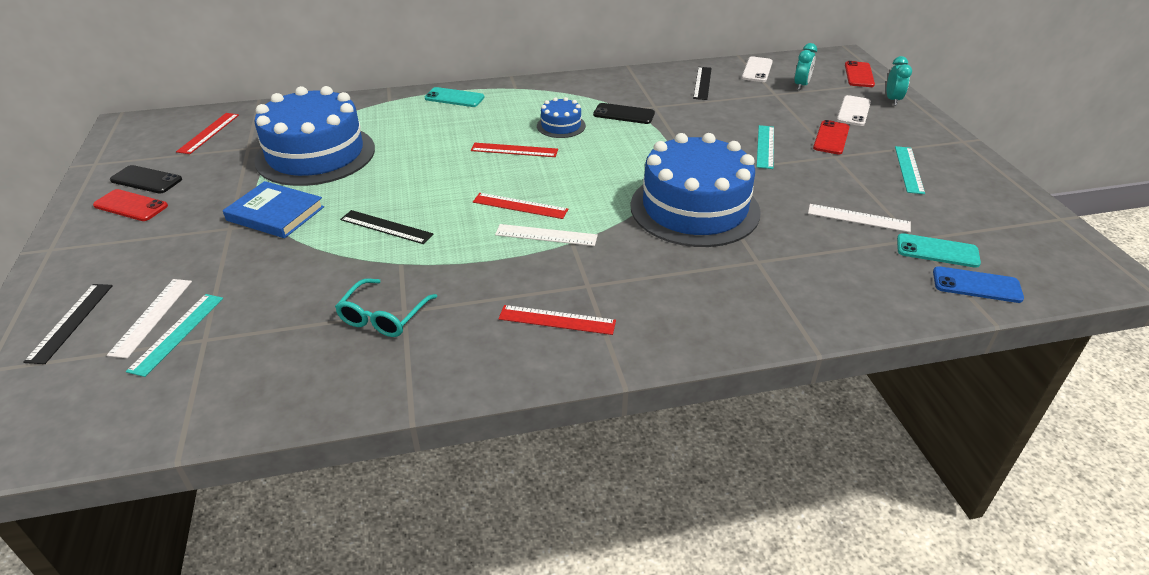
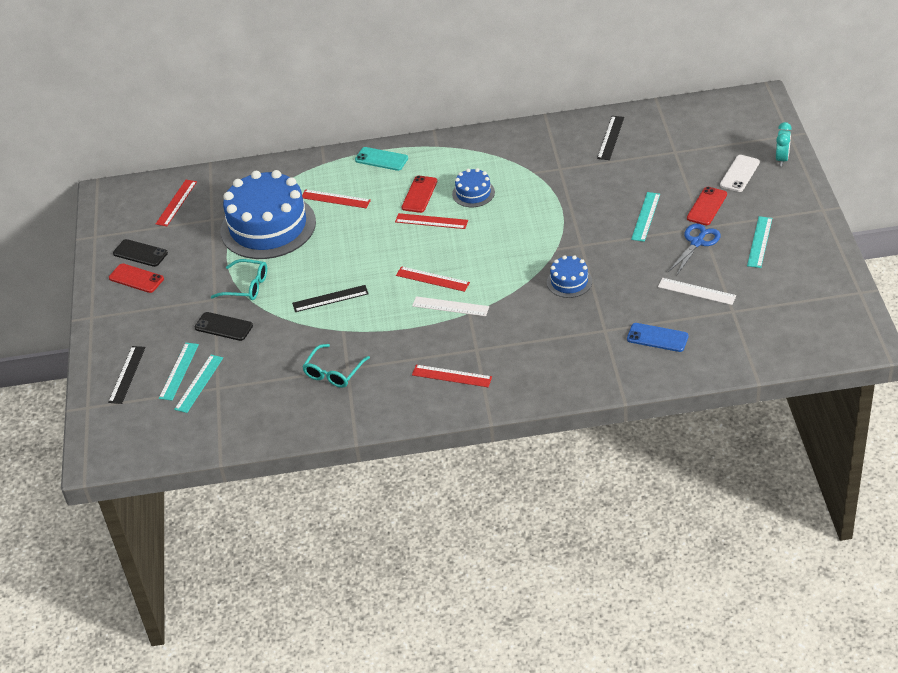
camera: 10 degrees right, 5 degrees up
(151, 317) = (179, 371): white ruler -> turquoise ruler
(275, 214) = (246, 286): blue book -> turquoise glasses
(386, 227) = (330, 299): black ruler -> black ruler turned 45 degrees counterclockwise
(400, 130) = (335, 199): none -> red ruler
(624, 114) = (530, 179): black phone -> black phone (223, 327)
(694, 208) = (569, 282): blue cake -> blue cake, size x0.45
(757, 70) = (668, 119): white phone -> none
(801, 85) = (703, 140): turquoise clock -> none
(835, 170) = (697, 242): none -> blue scissors
(859, 75) = (764, 125): red phone -> red phone (419, 194)
(937, 251) = (745, 322): turquoise phone -> none
(976, 285) = (760, 351): blue phone -> blue phone (657, 338)

